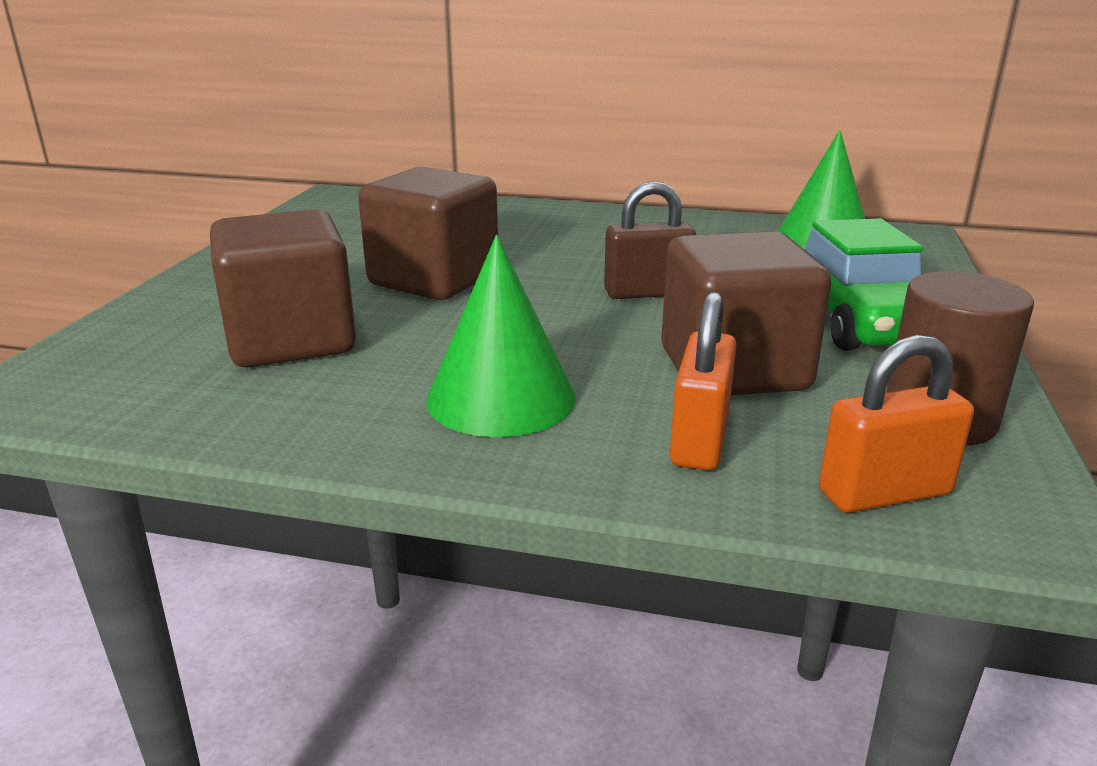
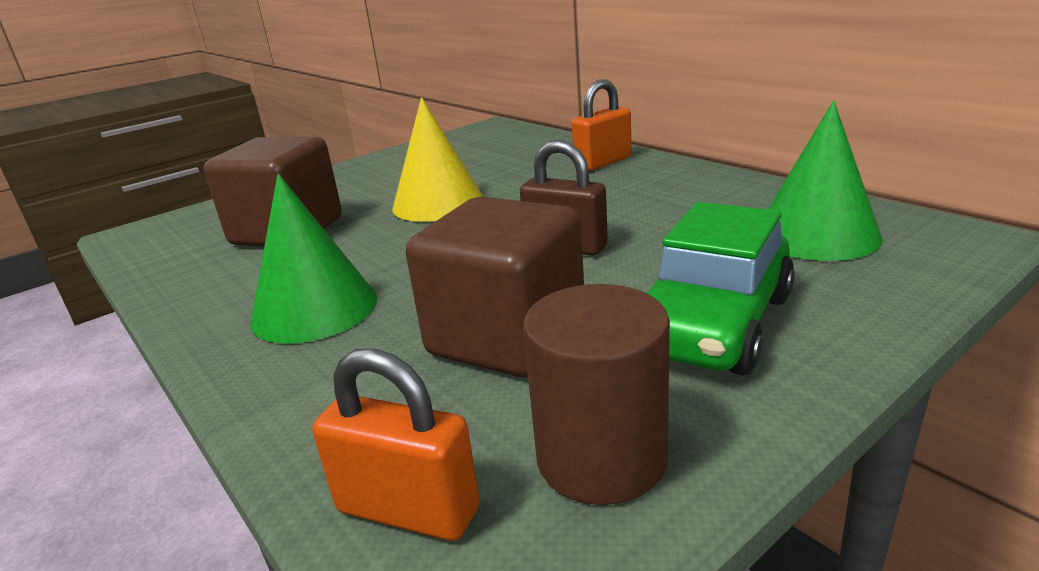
camera: 40 degrees right, 0 degrees up
(434, 279) = (438, 203): brown cube -> yellow cone
(699, 440) = (367, 393): orange padlock -> orange padlock (603, 163)

